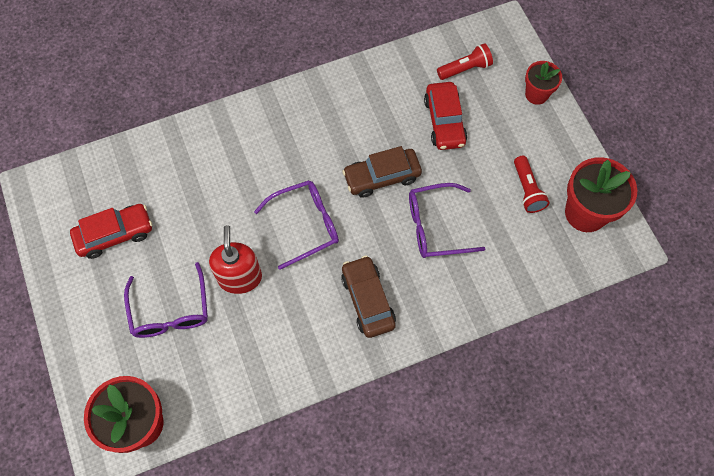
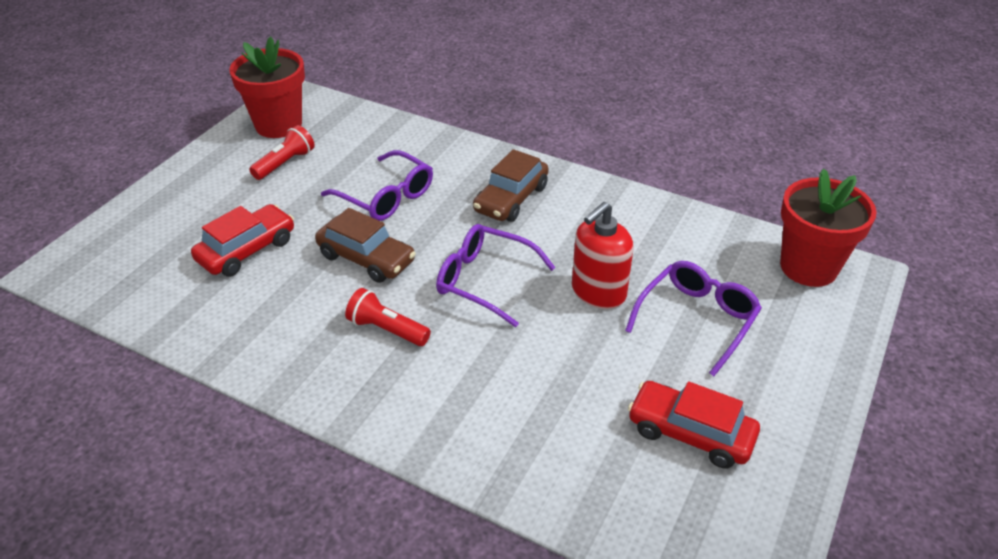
camera: 130 degrees left, 25 degrees down
(465, 69) = (151, 270): red flashlight -> red flashlight (387, 329)
(536, 94) = (151, 205): red flower pot -> none

